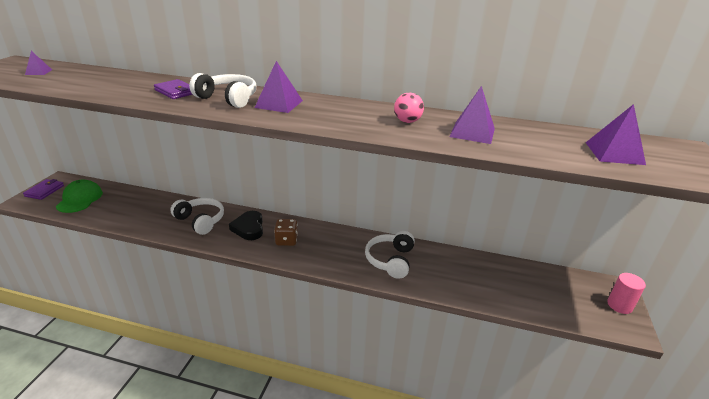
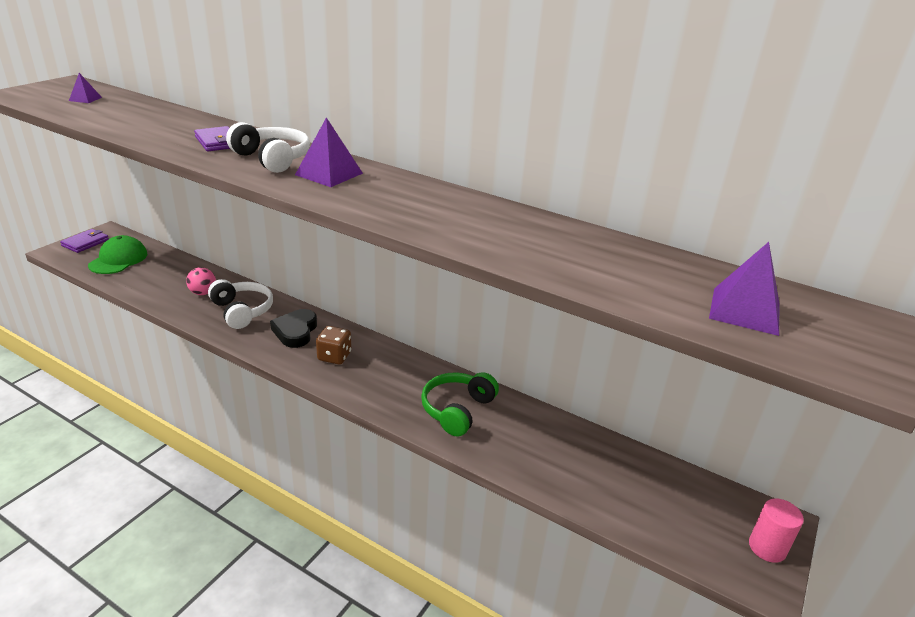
camera: 15 degrees right, 0 degrees up
(390, 260) = (457, 410): white headphones -> green headphones
(407, 121) = (477, 220): pink ball -> pink ball (203, 293)
(472, 132) = (555, 248): purple pyramid -> none

